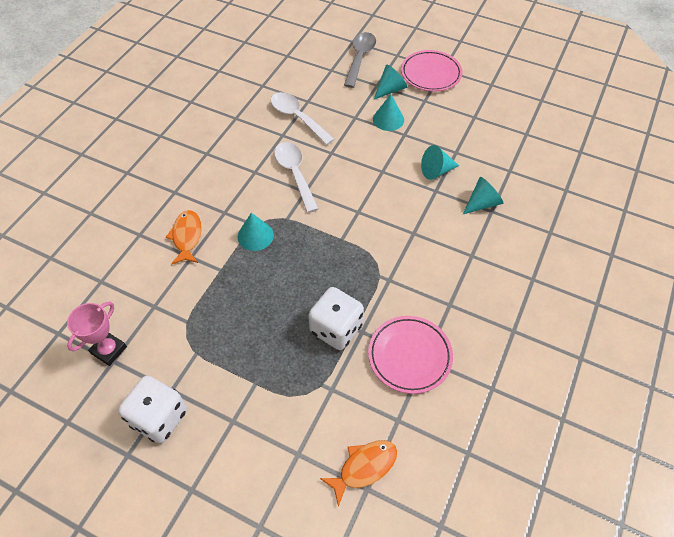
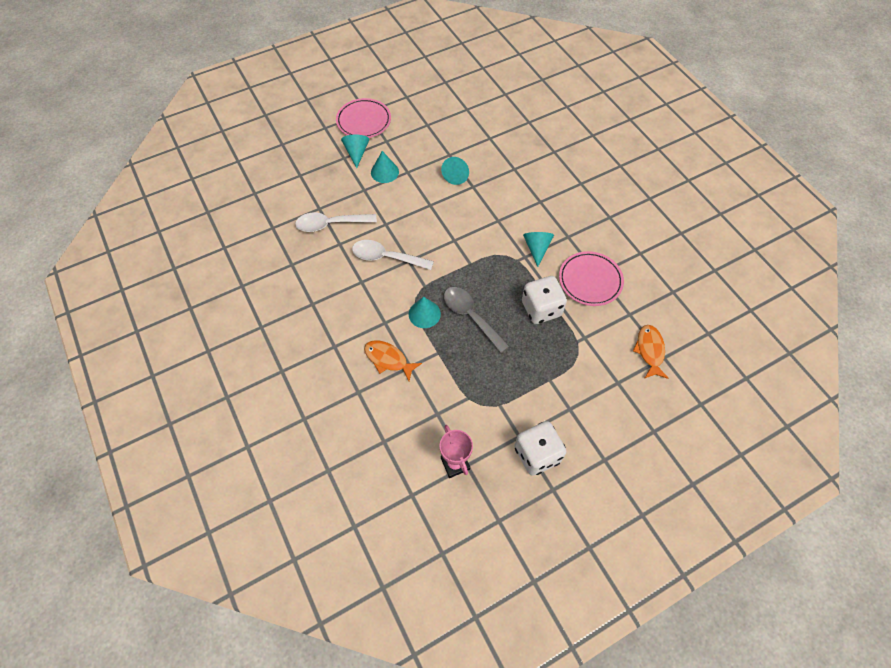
camera: 55 degrees left, 5 degrees up
(360, 58) = (305, 150): grey spoon -> grey spoon (470, 316)
(482, 203) = (504, 169): turquoise cone -> turquoise cone (537, 248)

